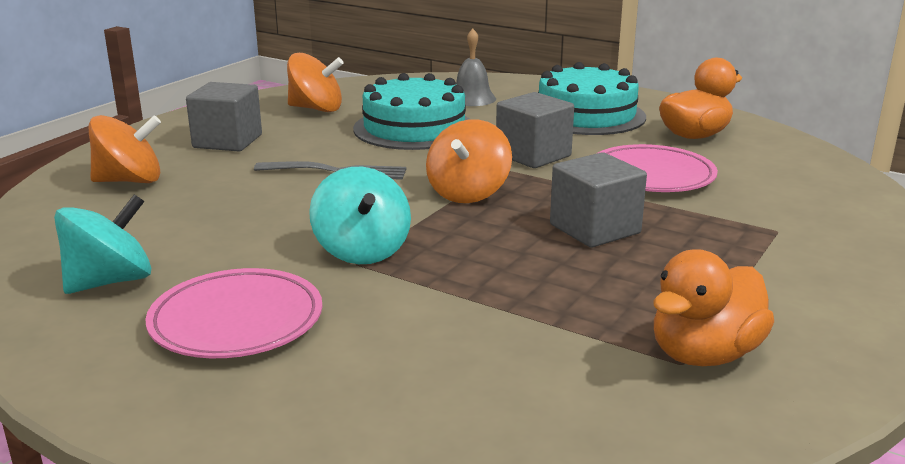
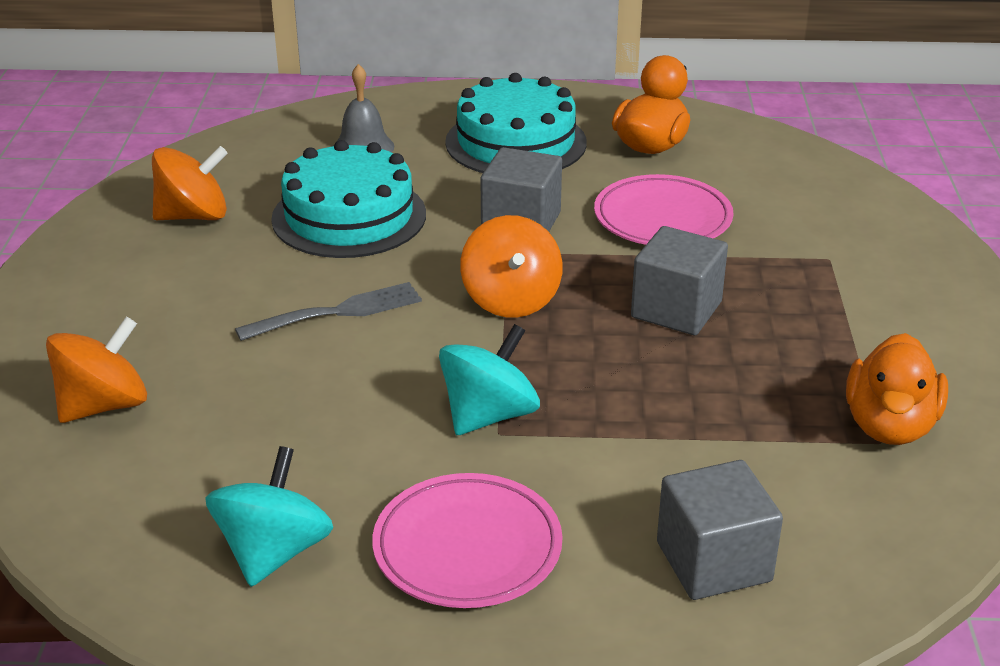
camera: 30 degrees left, 10 degrees up
(227, 141) = (147, 303): grey cube -> grey cube (713, 562)
(362, 251) = (489, 415): turquoise spinning top -> turquoise spinning top turned 90 degrees counterclockwise

